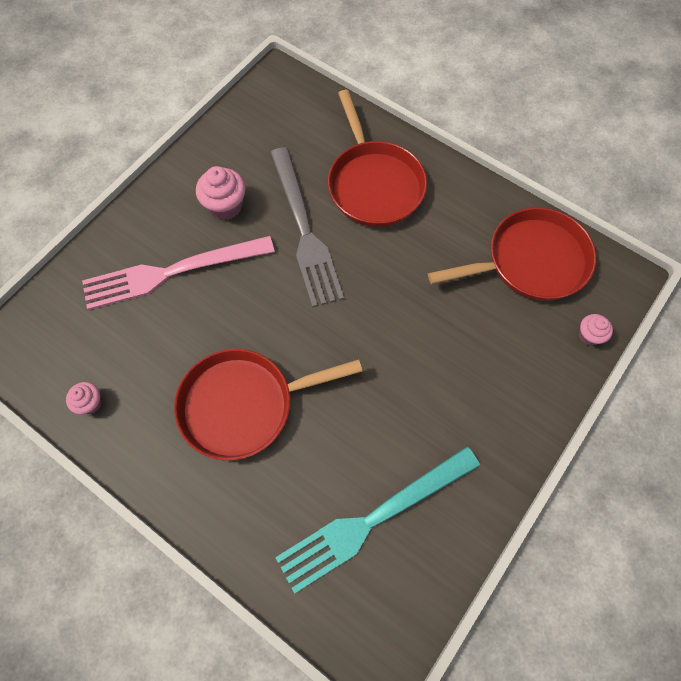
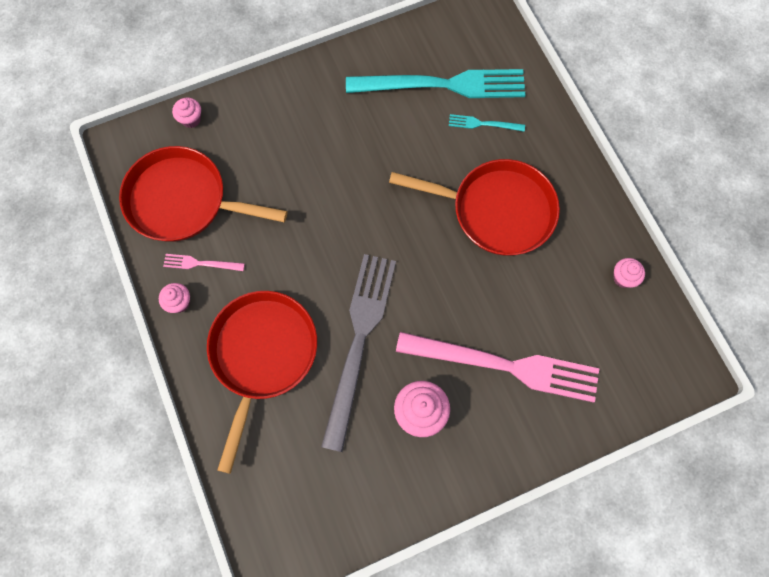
camera: 150 degrees left, 5 degrees up
(304, 495) = (483, 124): none -> turquoise fork
(466, 187) = (179, 303): none -> pink cupcake
(473, 222) = (201, 263): none -> pink fork

